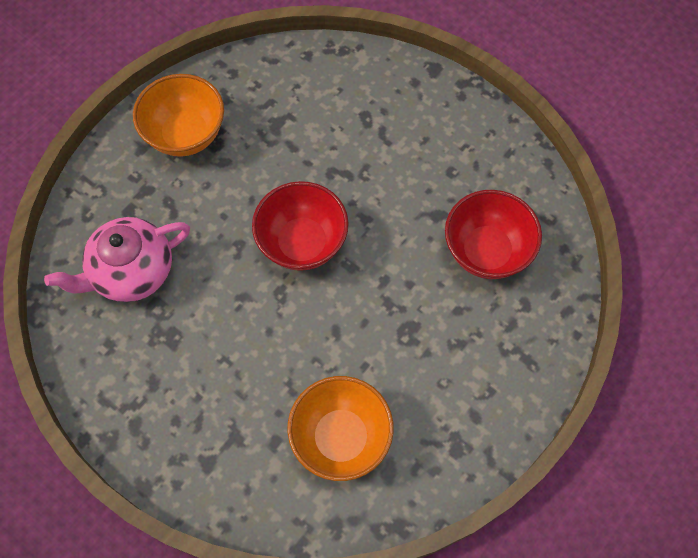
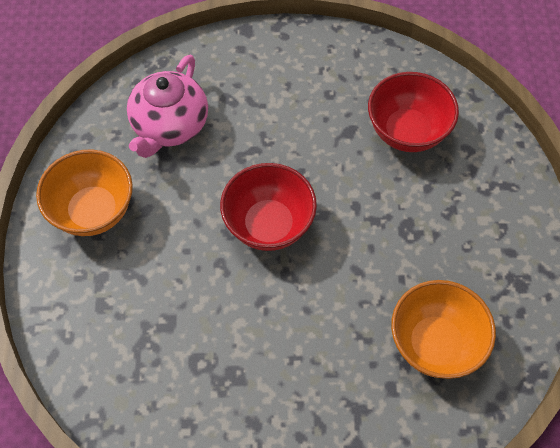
camera: 40 degrees left, 5 degrees down
(131, 272) = (150, 351): pink teapot -> pink teapot (169, 126)

